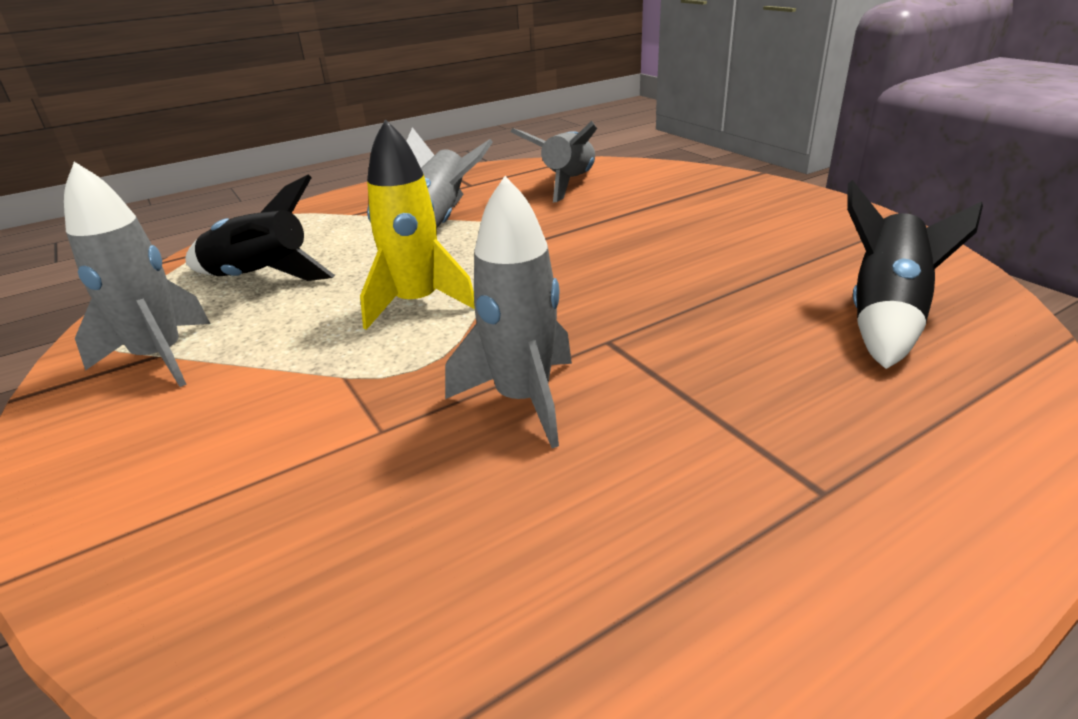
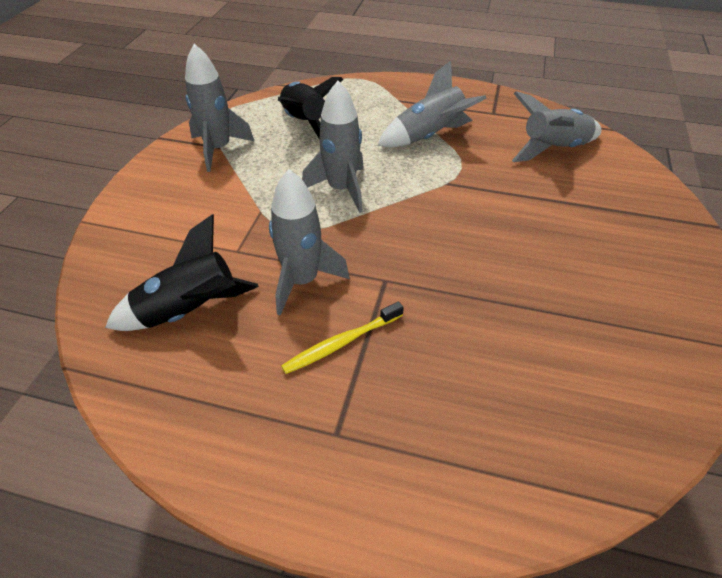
camera: 45 degrees right, 15 degrees up
(417, 304) = (341, 189): yellow rocket -> grey rocket
(670, 417) = (341, 343): none -> yellow toothbrush
(885, 317) = (556, 392): black rocket -> black rocket (190, 311)

